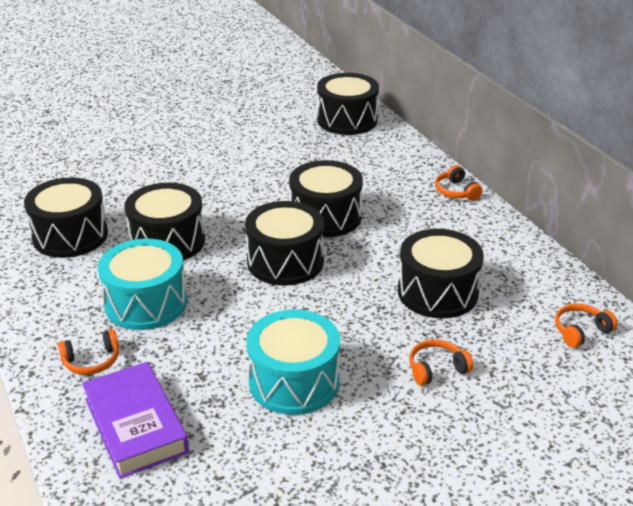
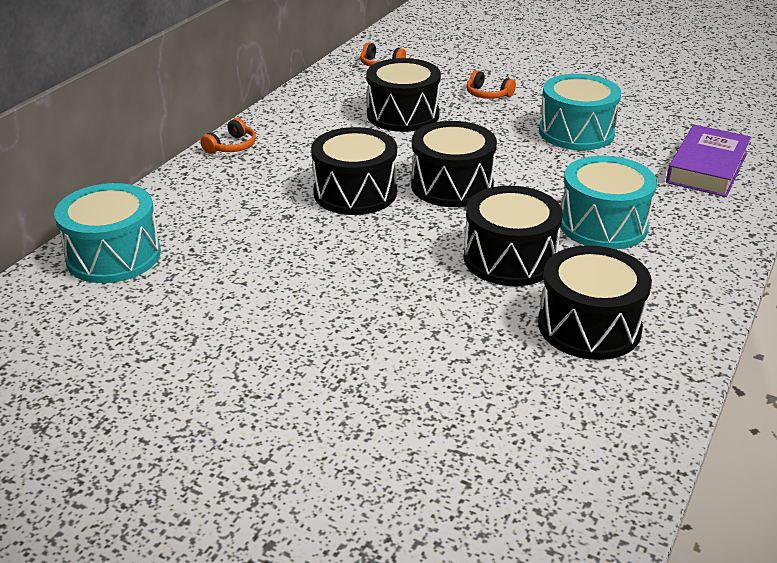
camera: 125 degrees left, 0 degrees up
(92, 361) = (695, 214): orange headphones -> none
(347, 120) = (113, 256): black drum -> turquoise drum

